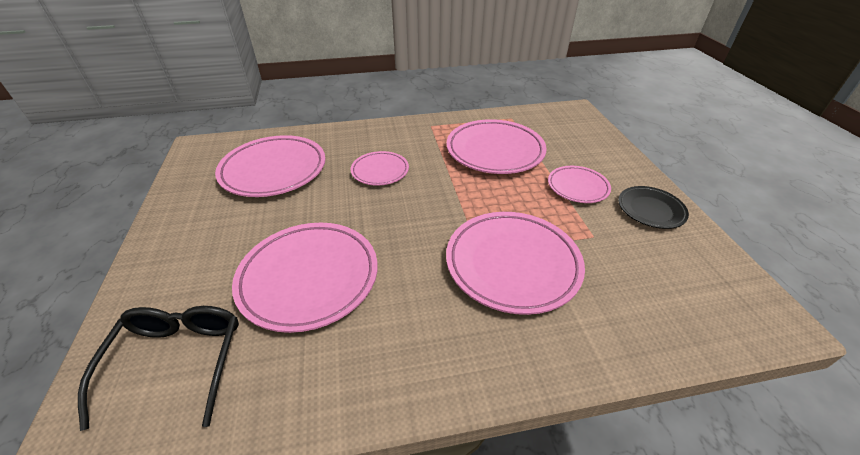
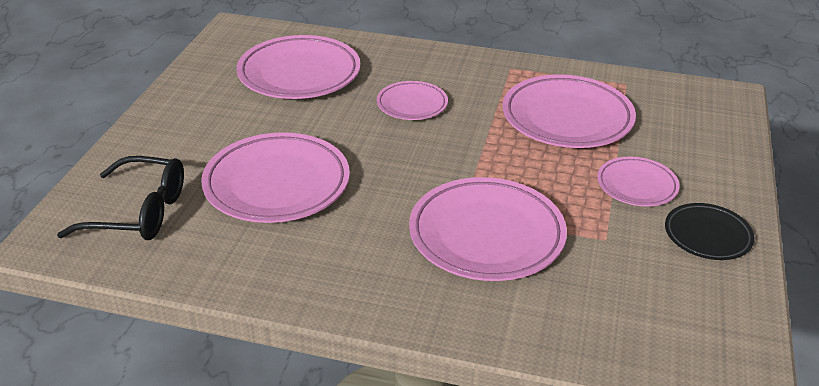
camera: 25 degrees right, 5 degrees down
(177, 362) = (138, 212): black glasses -> black glasses turned 75 degrees clockwise

